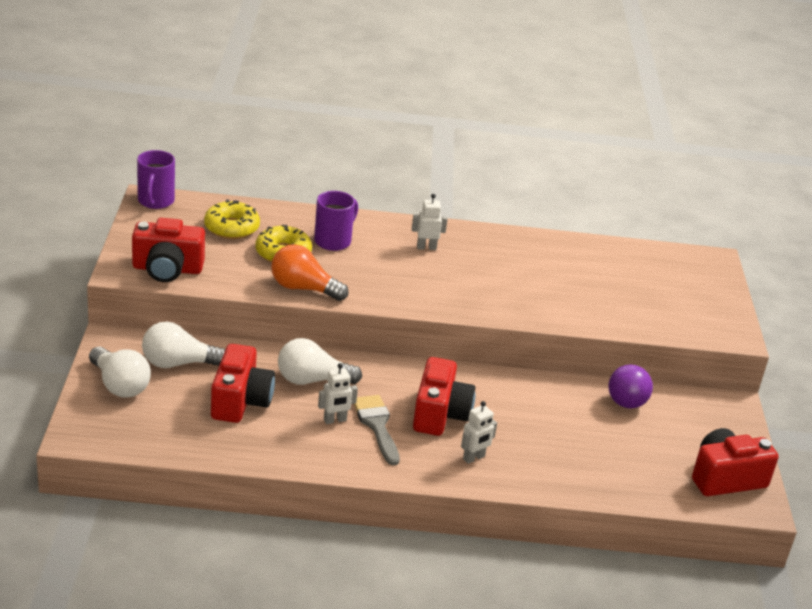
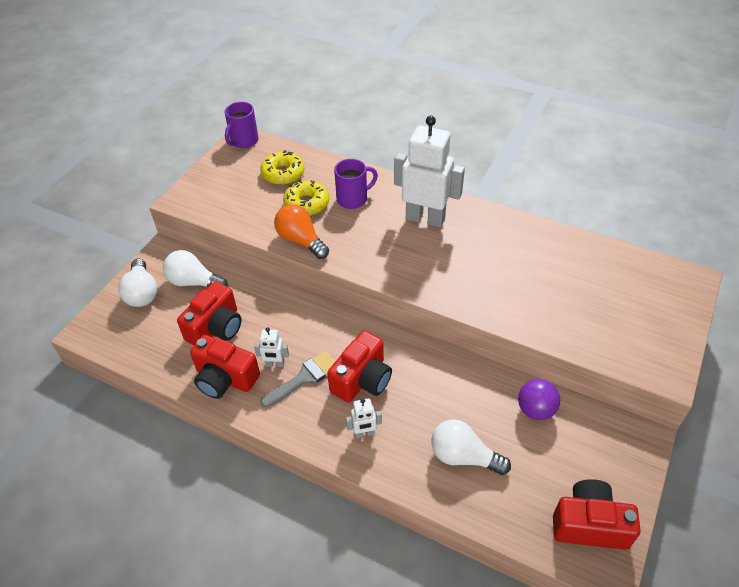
camera: 30 degrees right, 15 degrees up
(167, 269) = (212, 203): red camera -> red camera (225, 378)
(312, 380) = (281, 320): white light bulb -> white light bulb (463, 456)
(377, 425) = (304, 378): grey brush -> grey brush turned 45 degrees clockwise
(426, 247) = (425, 218): white robot -> white robot, size x2.29

